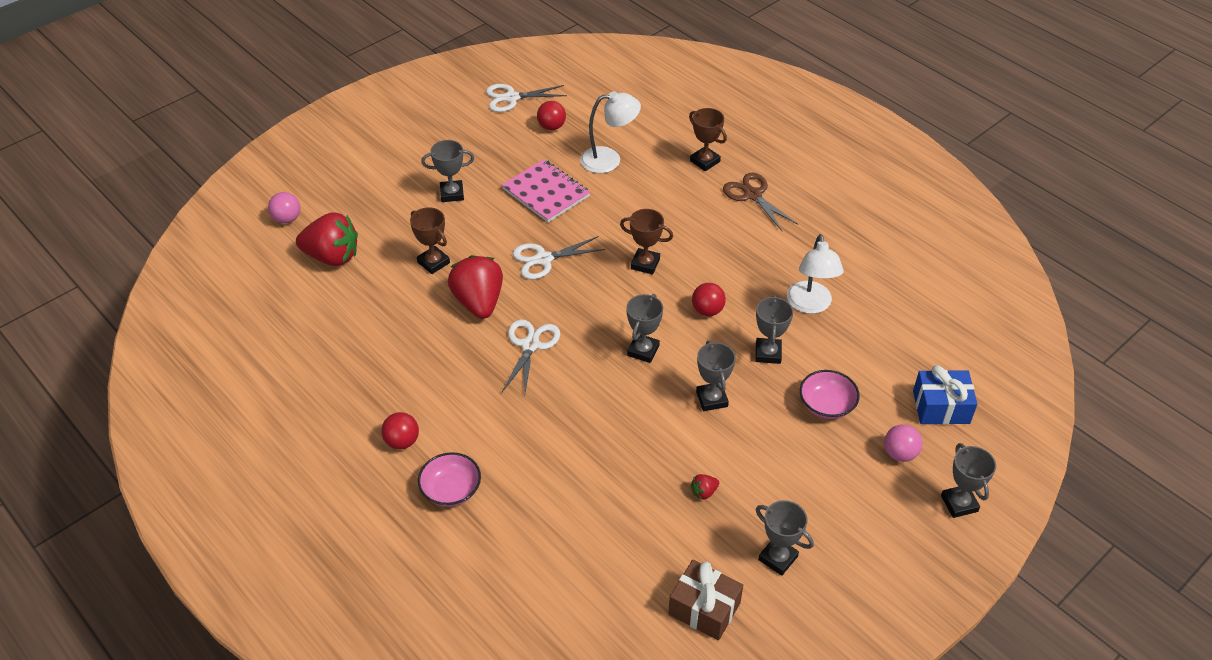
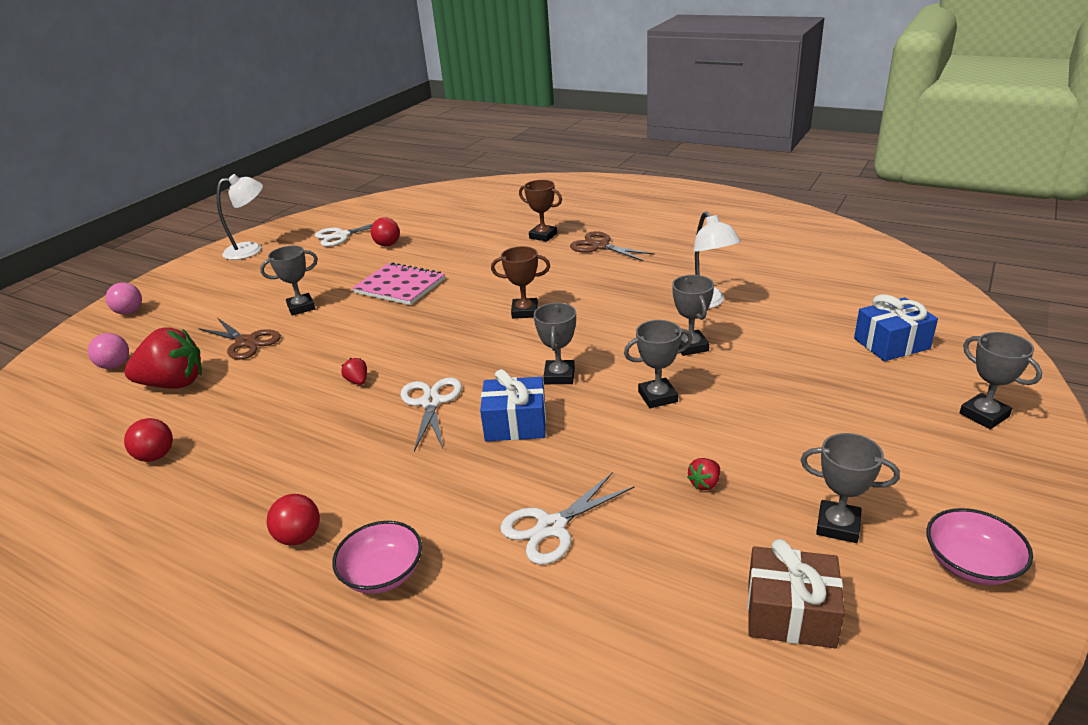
camera: 15 degrees left, 15 degrees down
(397, 224) = (246, 342): none -> brown scissors
(433, 262) = (295, 362): brown trophy -> none
(479, 302) = (358, 381): red strawberry -> red strawberry, size x0.41
(544, 259) = (417, 332): white scissors -> white scissors (551, 527)
(588, 389) = (515, 424): none -> blue gift
(609, 159) = (452, 253): white lamp -> white lamp (251, 249)
(707, 310) = (608, 330): red ball -> red ball (156, 456)
(712, 399) = (657, 397): grey trophy -> grey trophy turned 75 degrees counterclockwise
(826, 405) = (780, 371): pink bowl -> pink bowl (970, 564)
(899, 454) = (886, 390): pink ball -> pink ball (129, 312)

